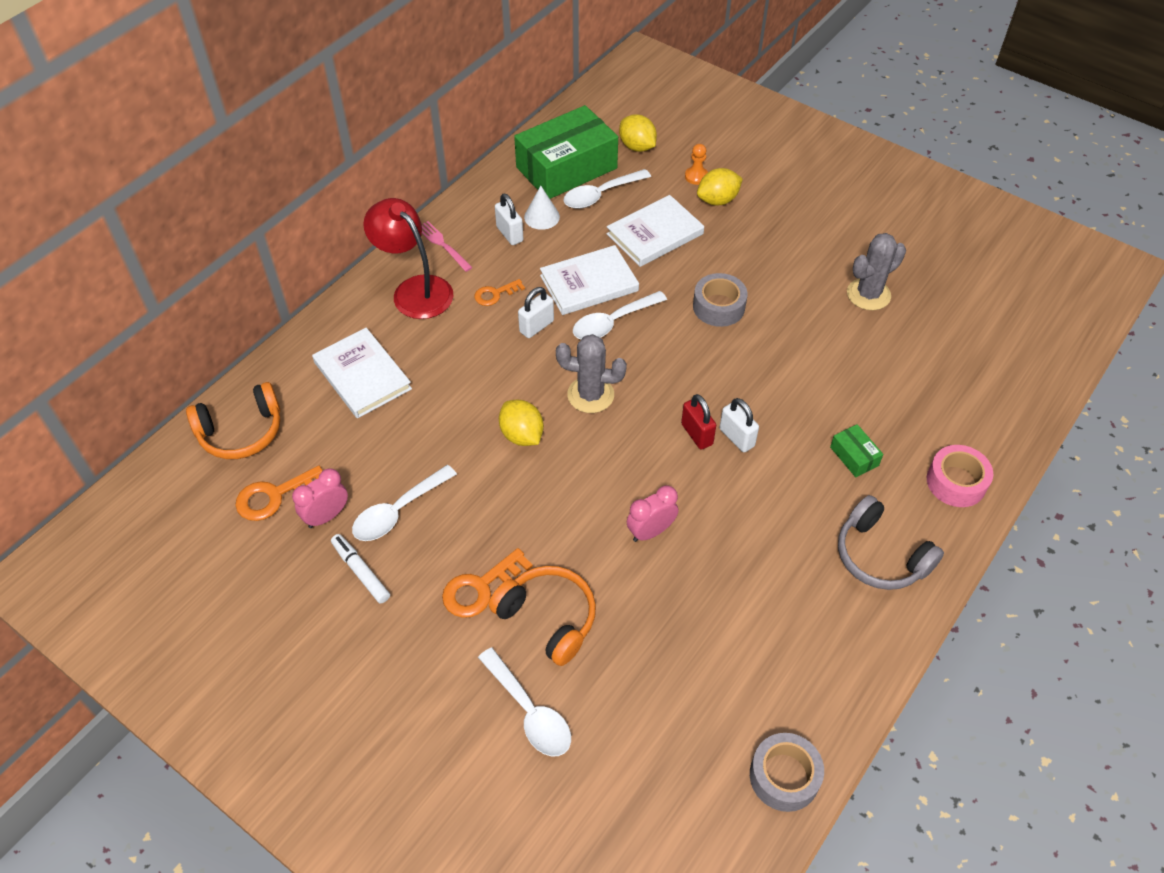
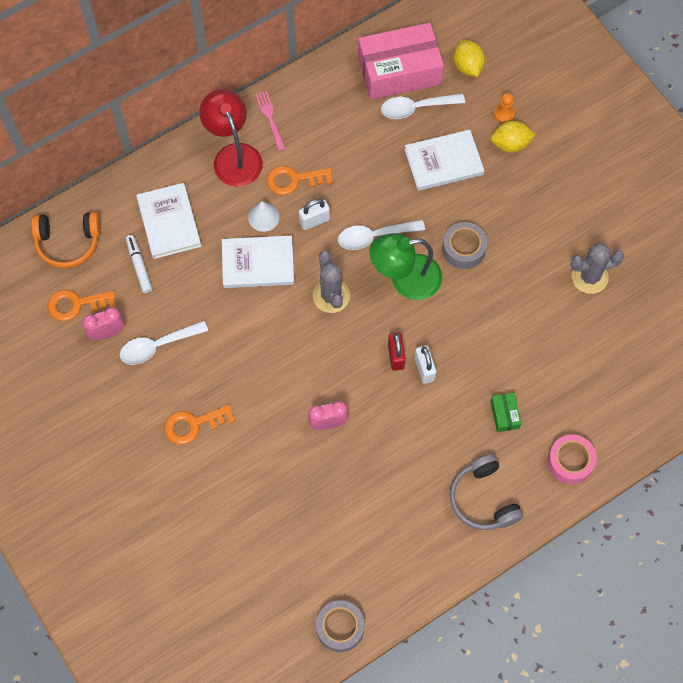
camera: 20 degrees right, 15 degrees up
(361, 571) = (117, 384): white marker -> white marker (139, 266)
(495, 294) = (294, 180): orange key -> orange key, size x1.55
(509, 234) = (327, 125): white padlock -> none
(522, 435) = (267, 313): yellow lemon -> none
(529, 711) = (193, 525): white spoon -> none
(542, 217) = (359, 115): white cone -> white cone (263, 217)
(548, 618) = (231, 463): orange headphones -> none
(566, 168) = (399, 71): green box -> pink box
(589, 283) = (371, 193): white book -> white book (258, 263)
(590, 395) = (331, 296): grey cactus -> grey cactus turned 45 degrees clockwise
(668, 354) = (405, 279): none -> green lamp

